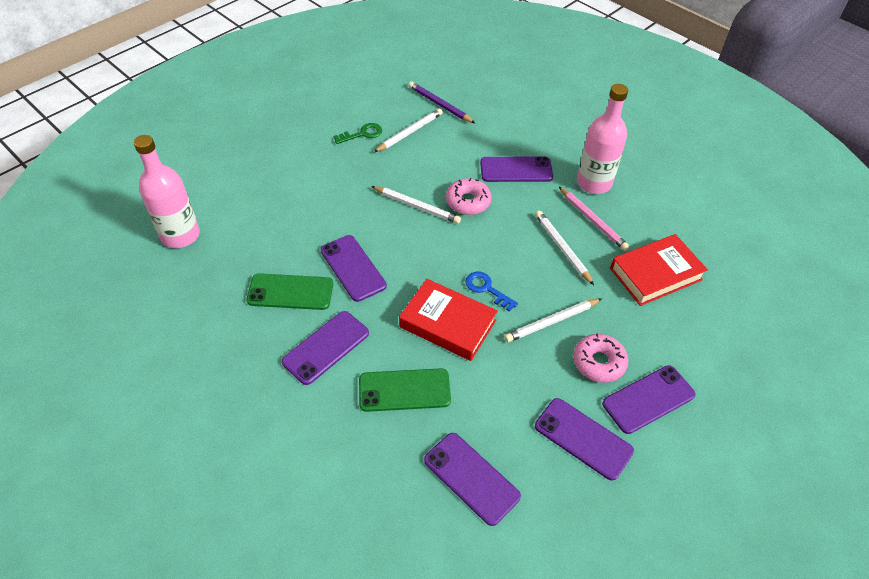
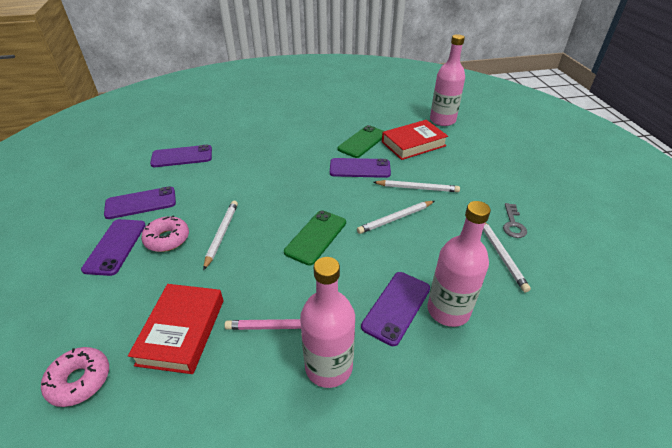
camera: 125 degrees right, 10 degrees down
(326, 347) = (310, 141): purple phone -> none
(362, 134) = (513, 224): green key -> grey key
(404, 390) = (253, 155): green phone -> green phone (316, 237)
(440, 104) = (544, 300): purple pencil -> none
(447, 324) = (276, 187): red book -> red book (413, 144)
(468, 202) = (378, 250): pink donut -> pink donut (80, 380)
(486, 289) = (283, 217): blue key -> none
(493, 144) = (448, 310): none -> pink bottle
(562, 248) = (275, 282): white pencil -> white pencil (417, 188)

